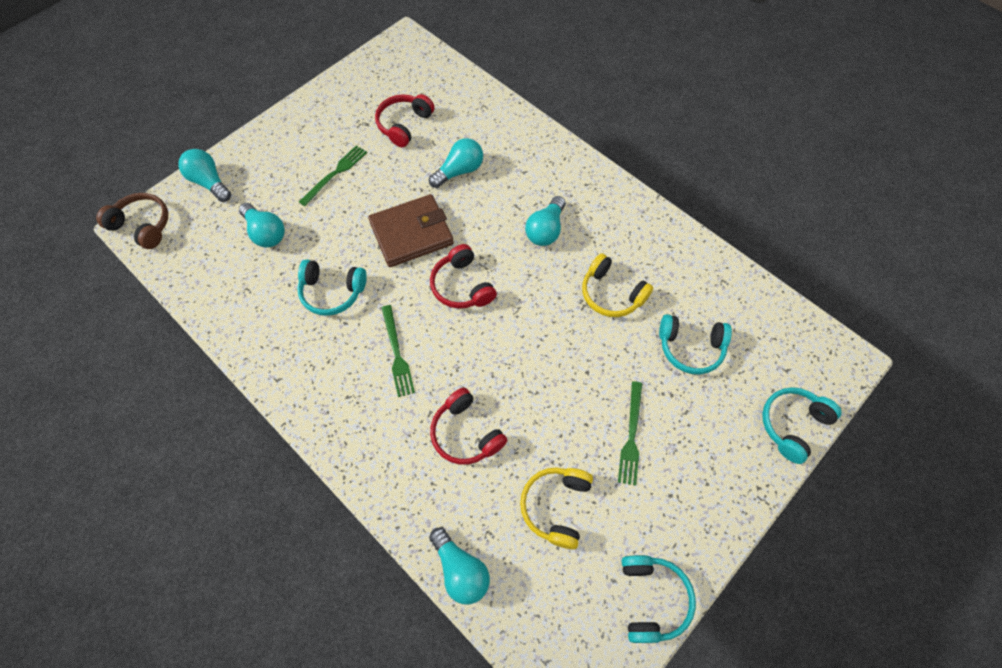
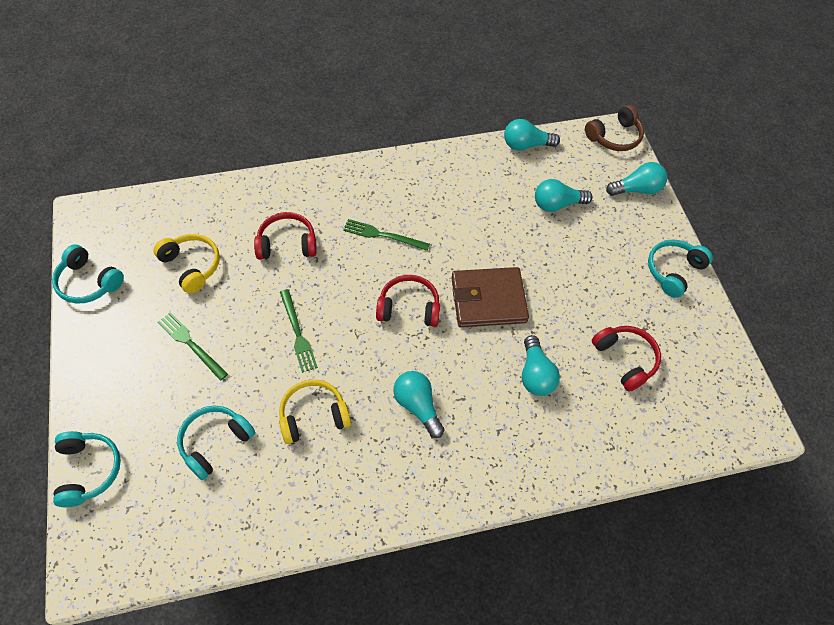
camera: 120 degrees right, 5 degrees down
(332, 292) = (468, 221): turquoise headphones -> turquoise headphones (674, 271)
(335, 174) = (593, 276): green fork -> green fork (297, 333)
(411, 233) = (488, 300): brown wallet -> brown wallet turned 75 degrees clockwise
(460, 570) = (206, 194): turquoise light bulb -> turquoise light bulb (526, 145)

